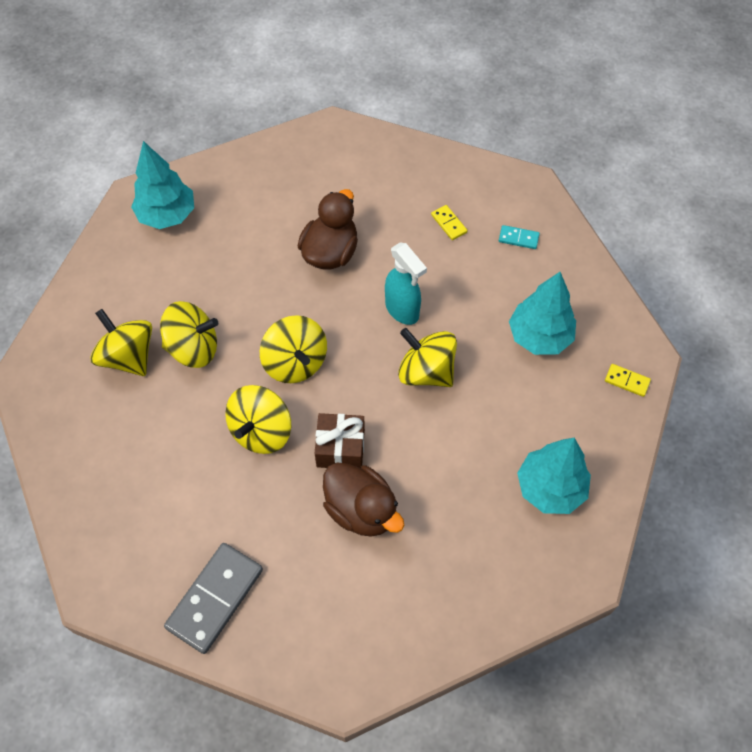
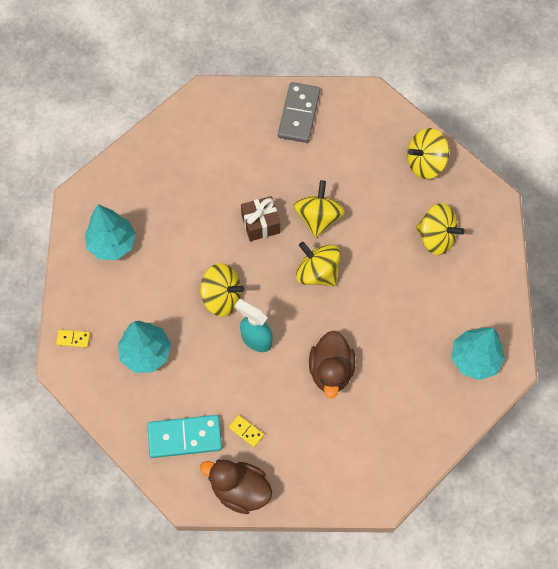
camera: 160 degrees right, 5 degrees up
(193, 348) = (394, 259): yellow spinning top -> yellow spinning top (425, 163)
(361, 510) = (231, 190): brown duck -> brown duck (240, 490)
(518, 238) = (185, 437): turquoise domino -> turquoise domino, size x2.17

